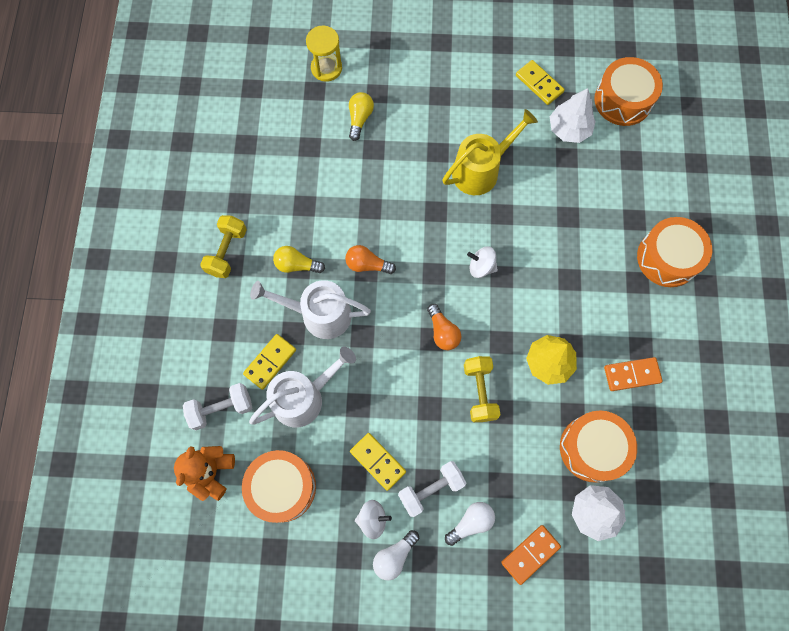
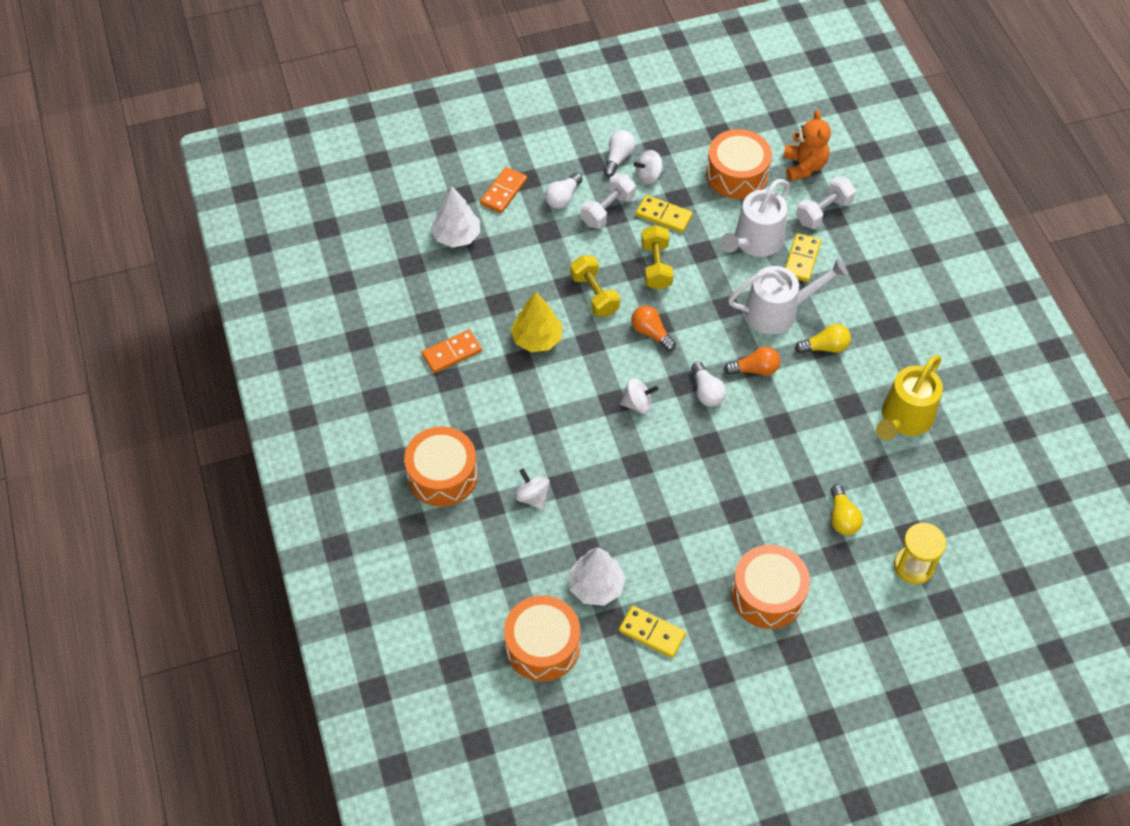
camera: 160 degrees right, 15 degrees down
(227, 252) = (901, 337): yellow dumbbell -> yellow dumbbell (656, 266)
(418, 258) = (706, 392): none -> white light bulb
(480, 170) = (679, 503): yellow watering can -> yellow watering can (904, 418)
(592, 448) = (472, 282): orange drum -> orange drum (768, 594)
(597, 214) = (532, 497): none -> white spinning top

